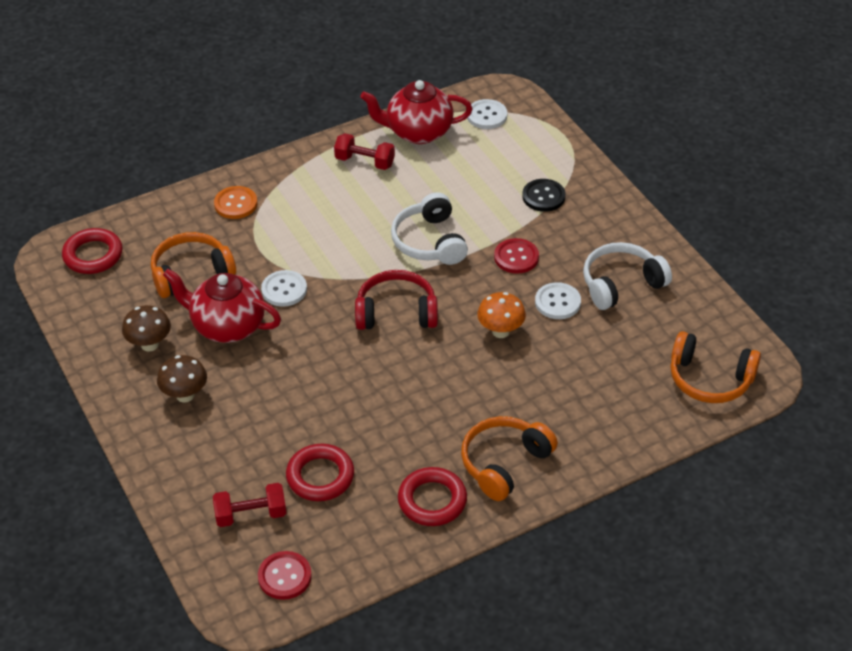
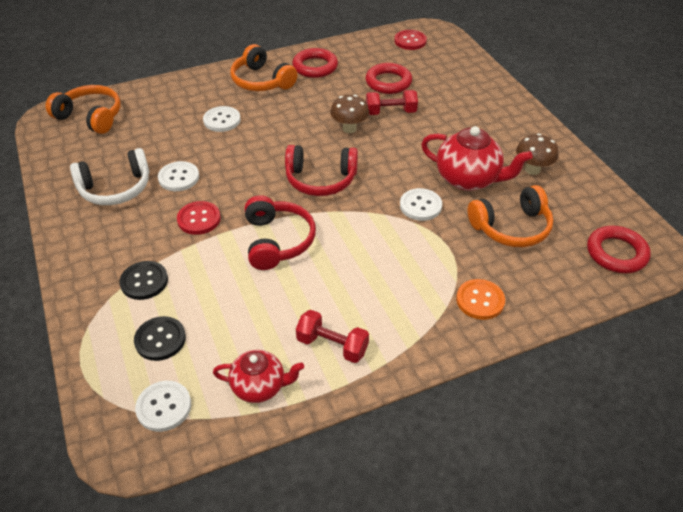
camera: 175 degrees left, 0 degrees up
(185, 395) = (493, 133): brown mushroom -> brown mushroom (349, 129)
(251, 515) = (433, 67): red dumbbell -> red dumbbell (390, 112)
(418, 132) = (259, 386): red teapot -> red teapot, size x0.64
(430, 241) = (277, 241): white headphones -> red headphones
(500, 331) = (236, 159): orange mushroom -> none
(504, 463) = (262, 81): orange headphones -> orange headphones turned 90 degrees clockwise
(508, 155) = (160, 339): none -> black button
(537, 387) = (222, 120): none -> white button

